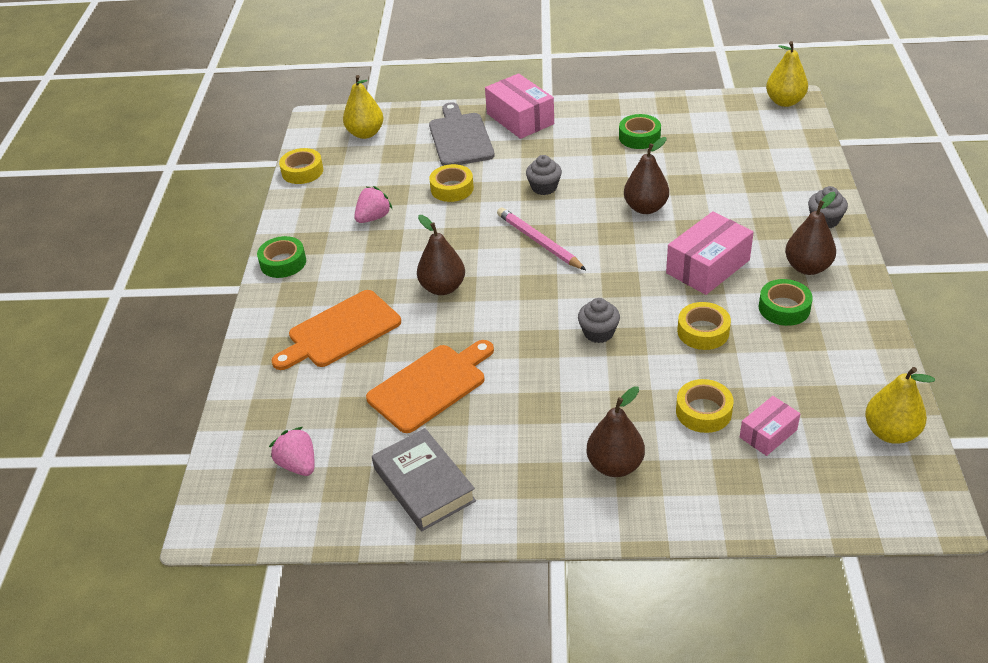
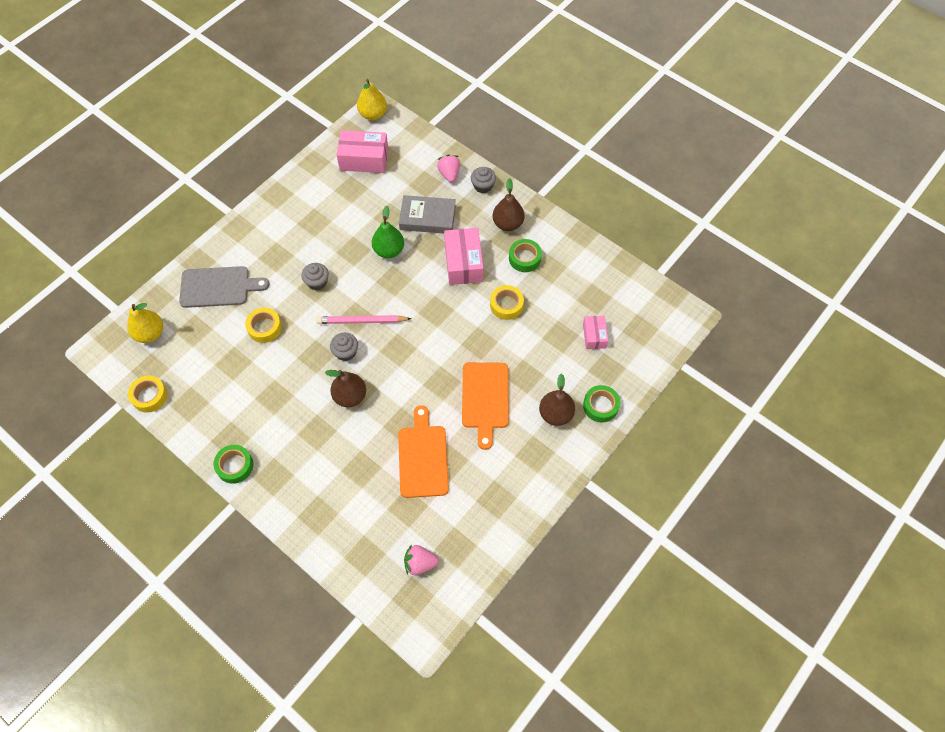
camera: 55 degrees left, 20 degrees up
(340, 331) = (333, 474): orange cutting board -> orange cutting board (485, 399)
(373, 217) = (245, 388): pink strawberry -> pink strawberry (449, 174)
(424, 484) = (490, 509): grey book -> grey book (427, 218)
(460, 138) = (218, 287): grey cutting board -> grey cutting board turned 150 degrees clockwise
(520, 119) = (237, 243): pink box -> pink box (364, 159)
(598, 332) = (461, 350): grey cupcake -> grey cupcake (346, 352)
(639, 137) = (325, 202): green tape -> green tape (600, 406)
(645, 208) = (389, 250): brown pear -> green pear
(703, 411) = (557, 350): yellow tape -> none
(890, 432) = (636, 289): yellow pear -> none

